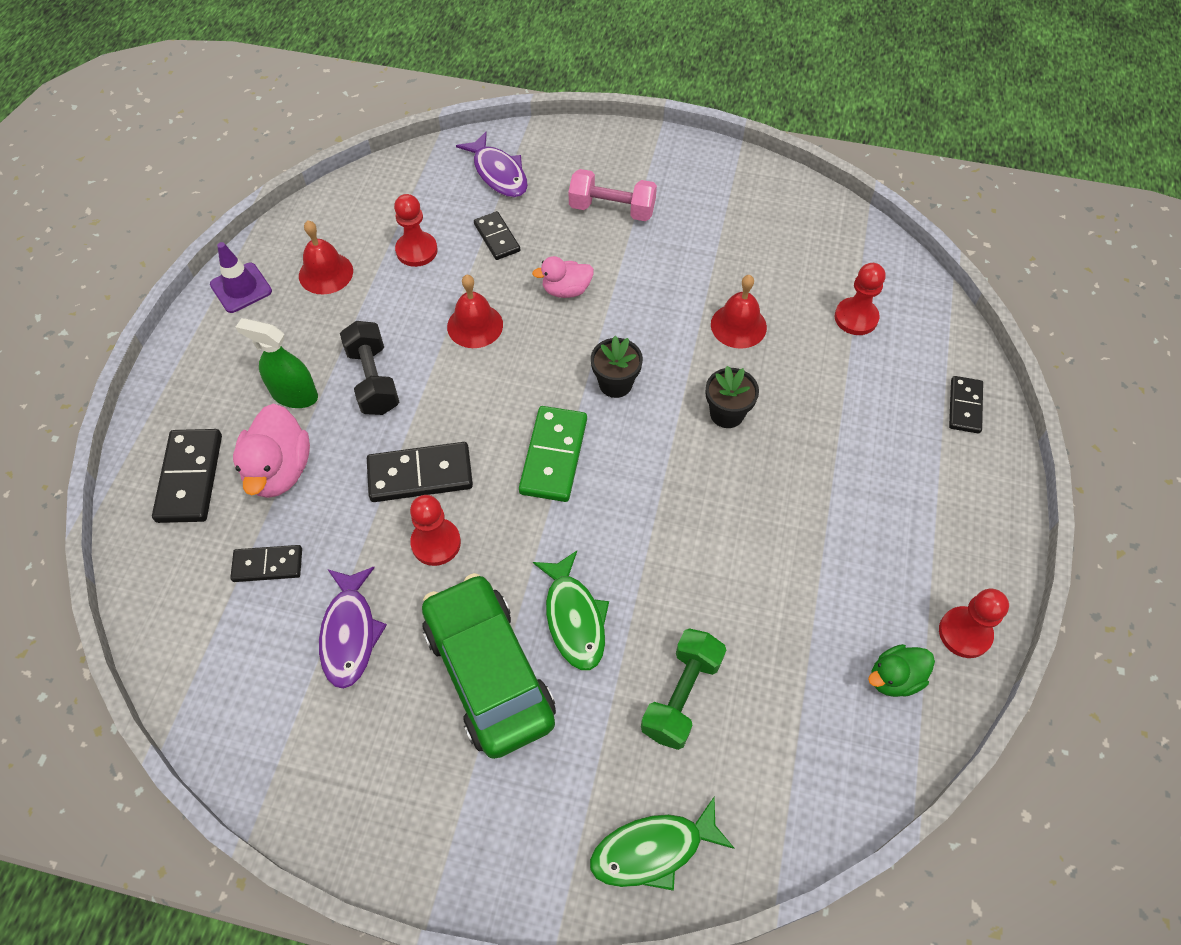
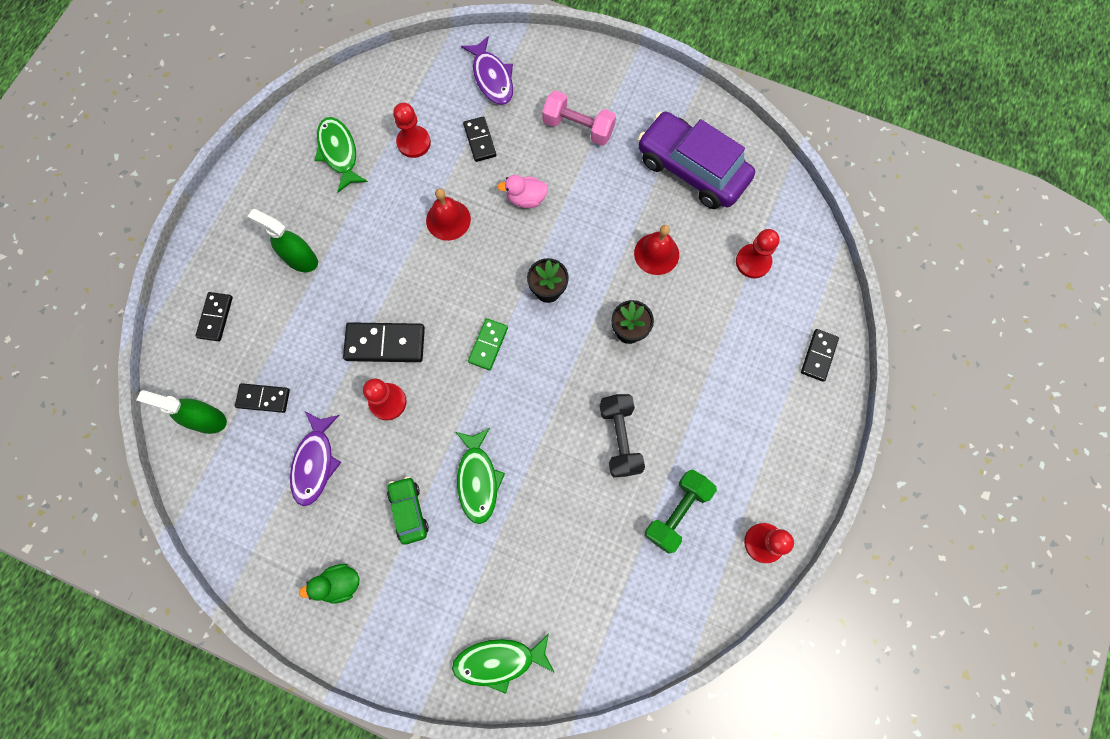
camera: 10 degrees right, 15 degrees up
(190, 478) = (215, 317): black domino -> black domino, size x0.63
(194, 603) = (207, 420): none -> green spray bottle
(241, 288) = (272, 156): purple traffic cone -> none
(279, 470) = (281, 322): pink duck -> none
(326, 273) = (339, 152): red bell -> green fish
(373, 380) = (362, 256): black dumbbell -> black dumbbell (620, 438)
(488, 673) = (409, 511): green car -> green car, size x0.49
(554, 456) = (488, 345): green domino -> green domino, size x0.63
(681, 695) = (543, 553): green dumbbell -> green dumbbell (677, 512)
(756, 233) = (691, 169): none -> purple car
(894, 678) = (701, 568): green duck -> green duck (340, 583)

